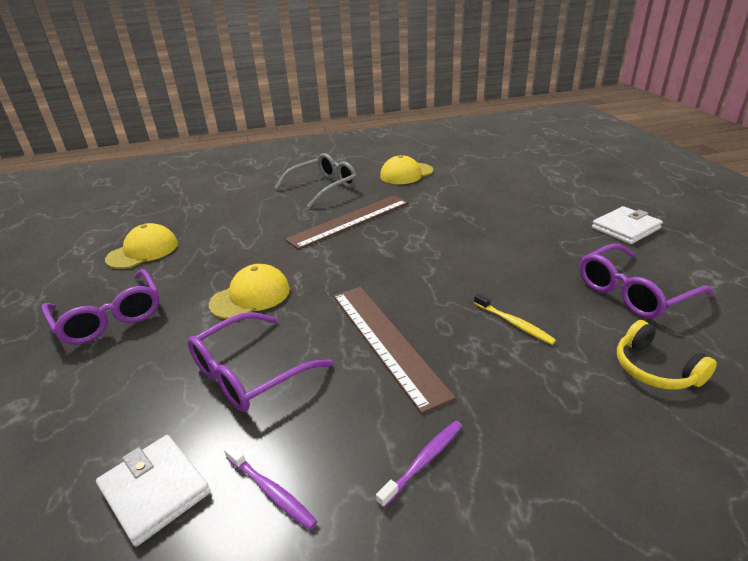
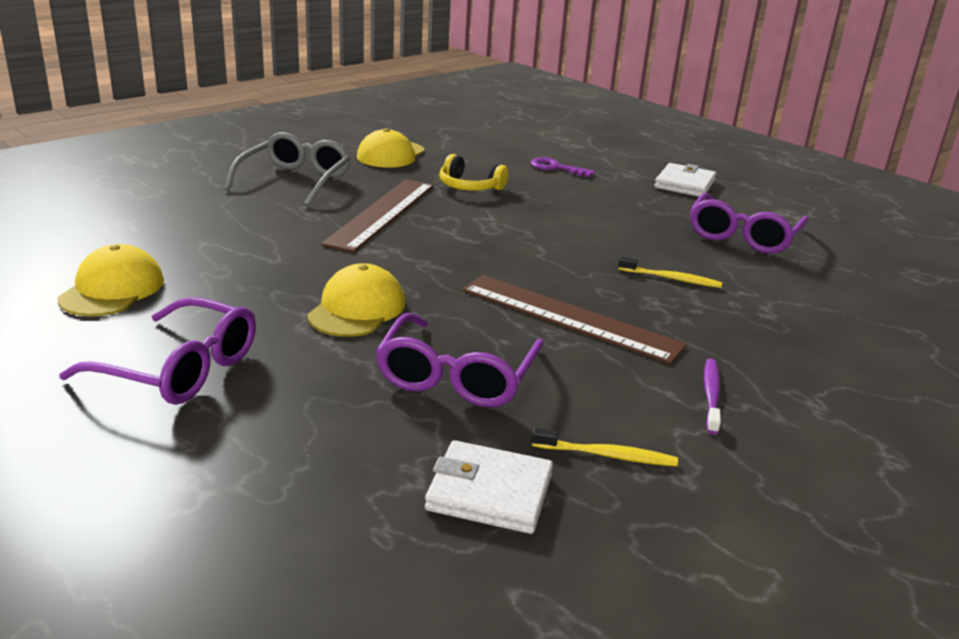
camera: 35 degrees left, 5 degrees down
(271, 491) = (607, 455): purple toothbrush -> yellow toothbrush
(520, 198) = (556, 168): none -> purple key
(655, 369) = (813, 289): yellow headphones -> yellow headphones (469, 187)

